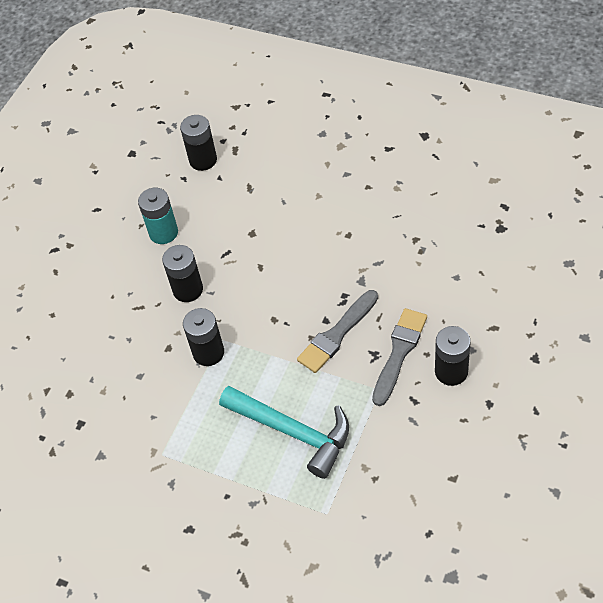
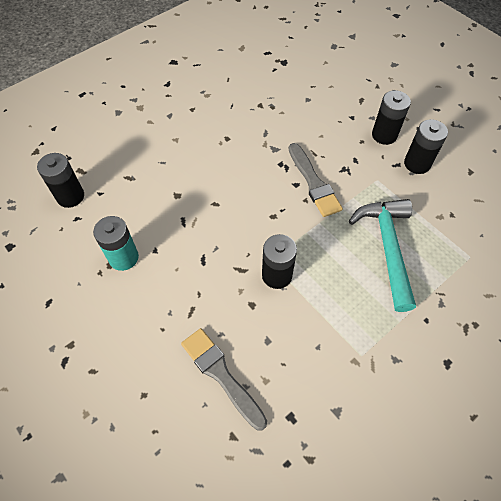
camera: 70 degrees left, 5 degrees up
(188, 290) = (200, 264): black battery -> black battery (417, 164)
(293, 432) = (387, 248): turquoise hammer -> turquoise hammer turned 60 degrees counterclockwise
(399, 353) = (352, 155): grey brush -> grey brush (221, 375)

